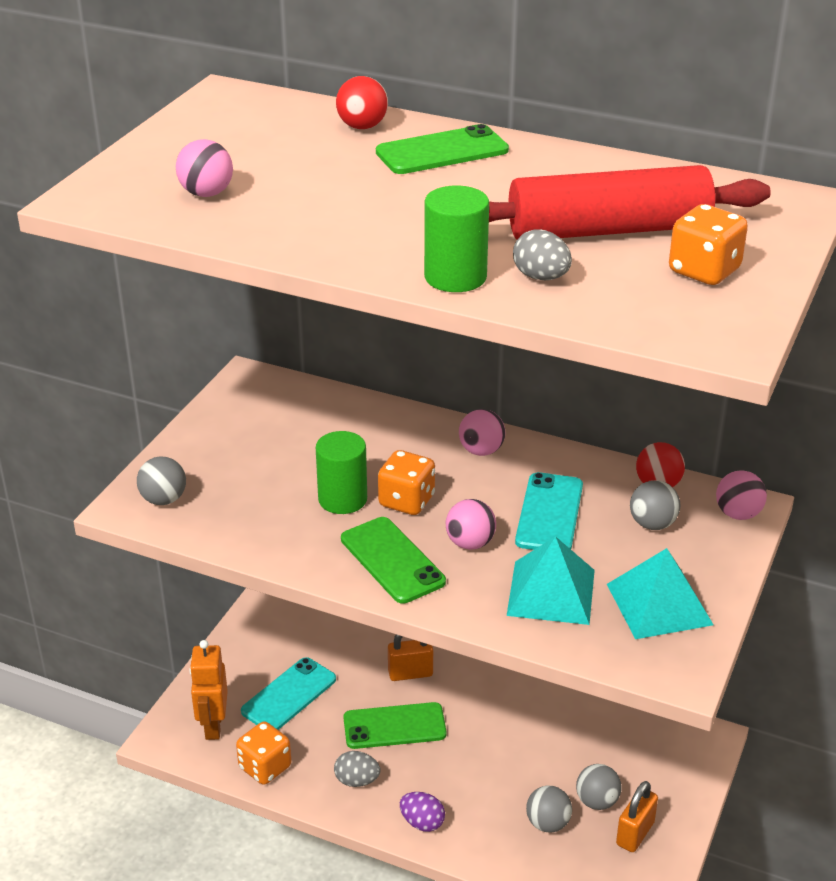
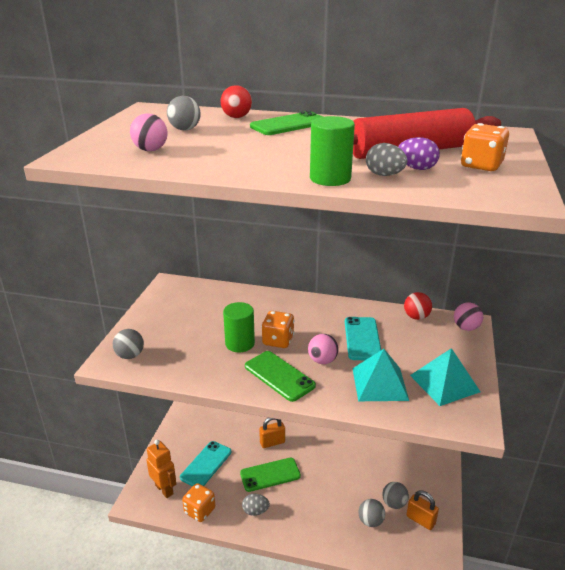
camera: 10 degrees left, 5 degrees down
(213, 726) = (164, 489): orange robot -> orange robot turned 150 degrees clockwise
(422, 822) = (299, 532): purple egg -> purple egg (416, 168)
(481, 451) = (312, 309): pink ball -> none
(635, 834) = (420, 520): orange padlock -> orange padlock turned 75 degrees counterclockwise
(652, 524) = (422, 338): grey ball -> grey ball (185, 129)

